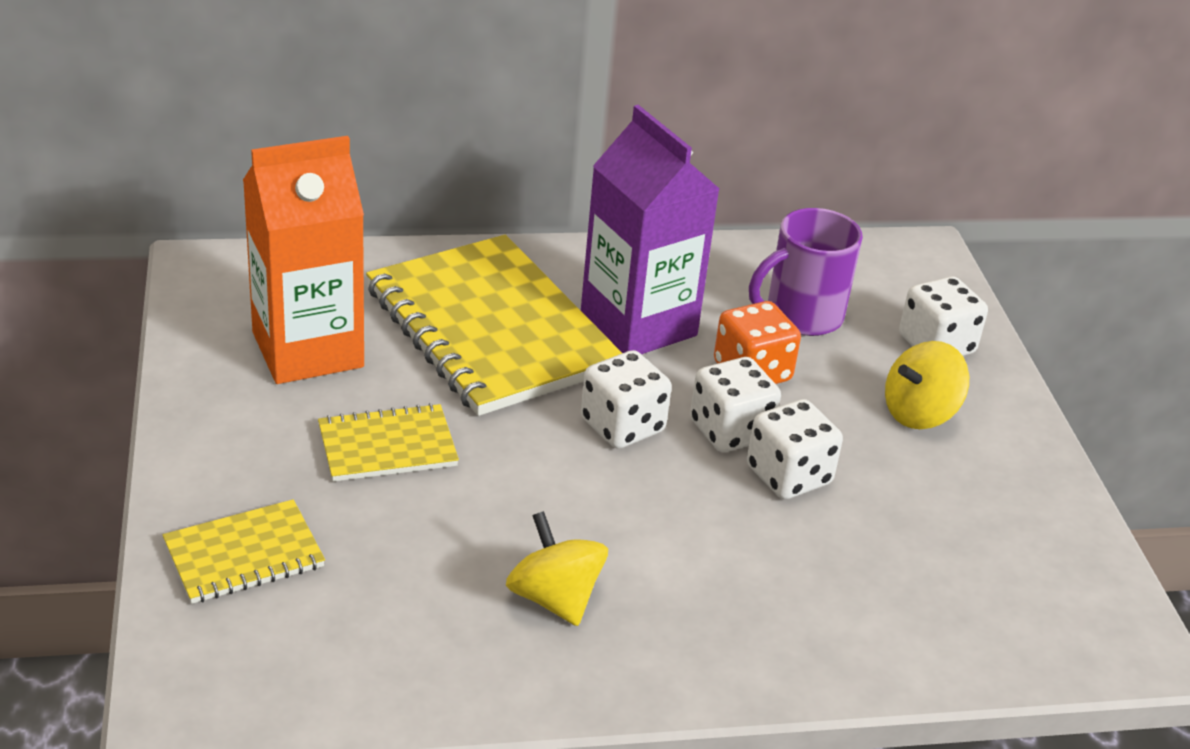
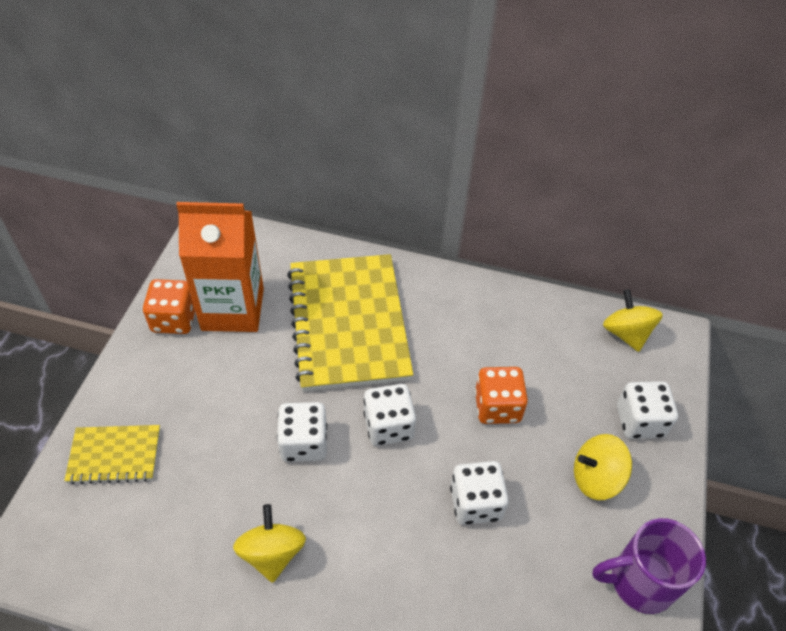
camera: 25 degrees right, 15 degrees up
(224, 381) = (174, 319): none -> orange dice
(387, 446) = (238, 398): yellow notebook -> none
(638, 324) = (443, 345): purple carton -> none
(730, 431) = (456, 452): white dice -> white dice (304, 443)
(801, 316) = (556, 369): purple mug -> purple mug (639, 582)
(864, 261) = (626, 333): none -> yellow spinning top

